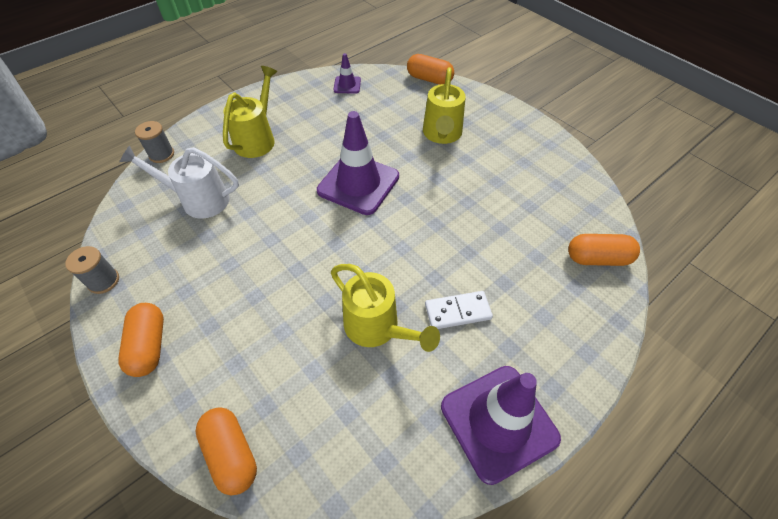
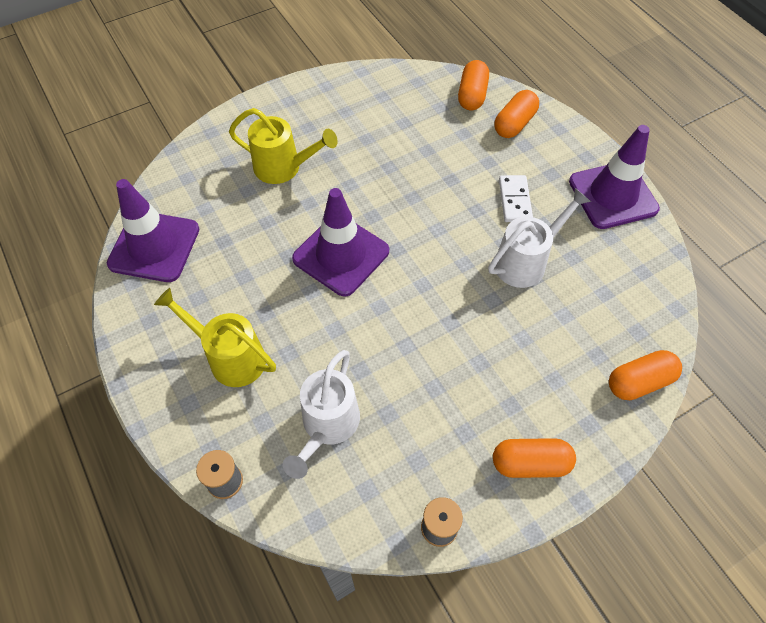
camera: 80 degrees left, 5 degrees up
(347, 85) = (154, 246): purple traffic cone -> purple traffic cone, size x2.10
(377, 328) = (526, 261): yellow watering can -> white watering can
(429, 79) = (178, 160): orange capsule -> orange capsule (514, 124)

